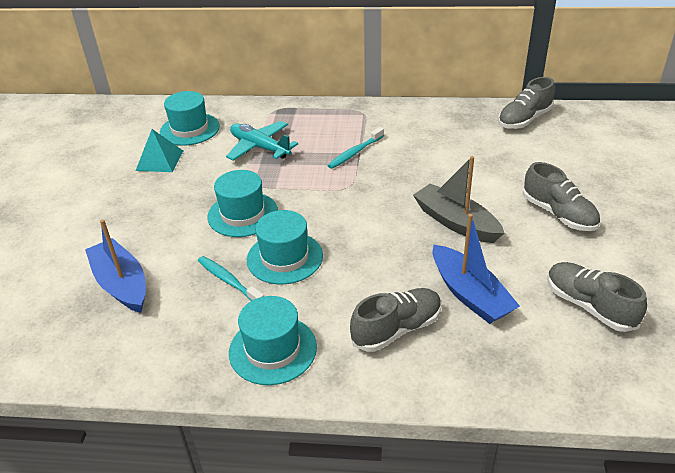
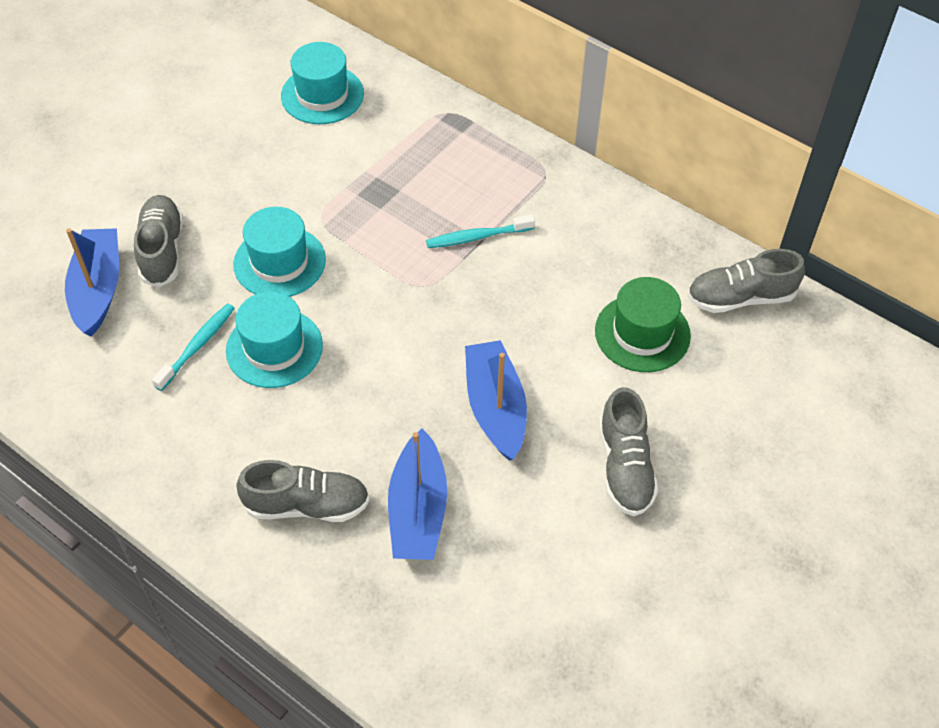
camera: 30 degrees right, 15 degrees up
(160, 160) = (254, 129): turquoise pyramid -> none
(229, 281) = (198, 346): turquoise toothbrush -> turquoise toothbrush turned 45 degrees clockwise
(260, 147) = (377, 168): turquoise plane -> none
(273, 349) = (174, 454): turquoise hat -> none
(455, 222) = (495, 407): grey boat -> blue boat
(494, 154) = (642, 333): none -> green hat
(589, 306) = (528, 603): grey shoe -> grey shoe (162, 250)

